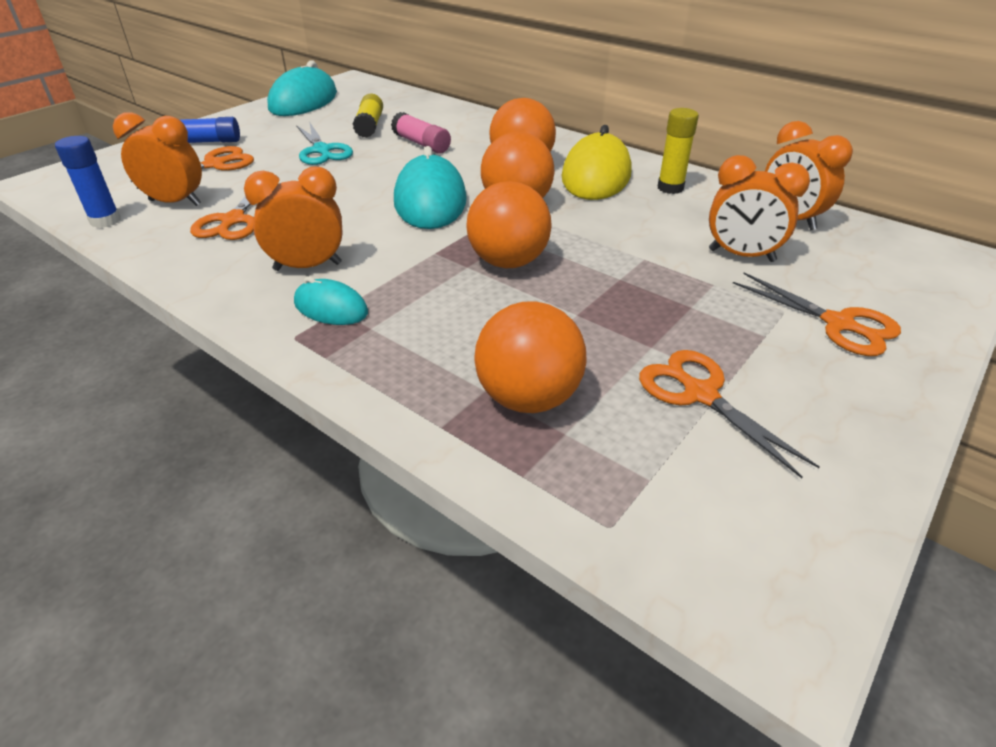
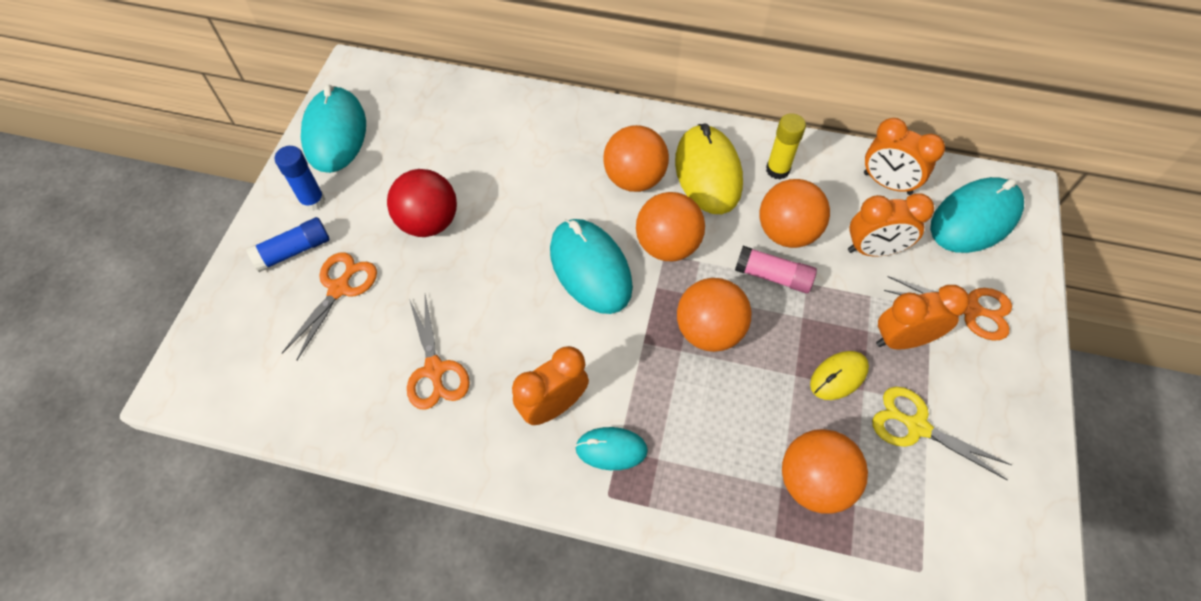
camera: 25 degrees left, 20 degrees up
(105, 221) = (311, 421): blue glue stick -> blue glue stick (313, 201)
(175, 203) = (355, 365): orange clock -> orange clock (902, 339)
(322, 150) = (429, 222): turquoise scissors -> red ball
(370, 126) = (443, 159): yellow glue stick -> none
(421, 144) = (519, 175): pink glue stick -> pink glue stick (773, 276)
(628, 328) = (838, 376): none -> yellow mouse
(648, 224) = (787, 232): none -> orange ball
(700, 394) = (917, 426): orange scissors -> yellow scissors
(887, 263) = (974, 219): none -> turquoise mouse

